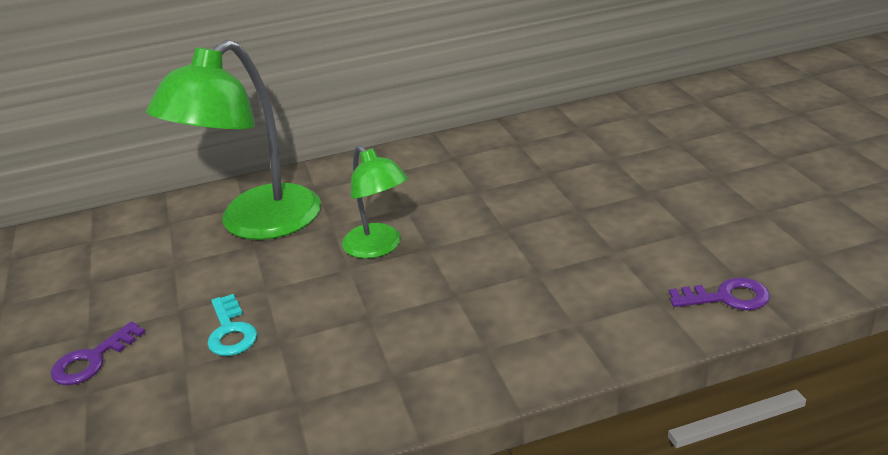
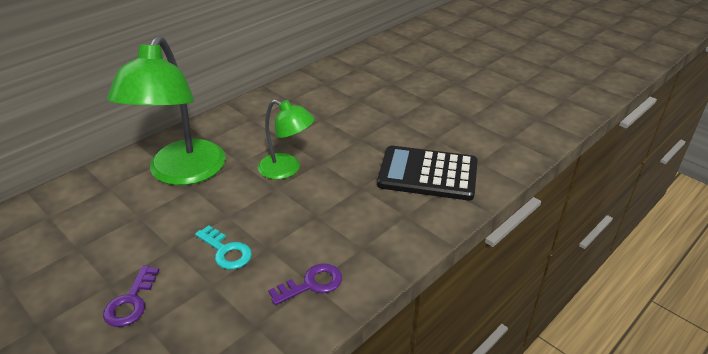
camera: 30 degrees left, 5 degrees up
(563, 299) = (428, 174): none -> black calculator
(726, 297) = (512, 151): purple key -> purple key (312, 284)

